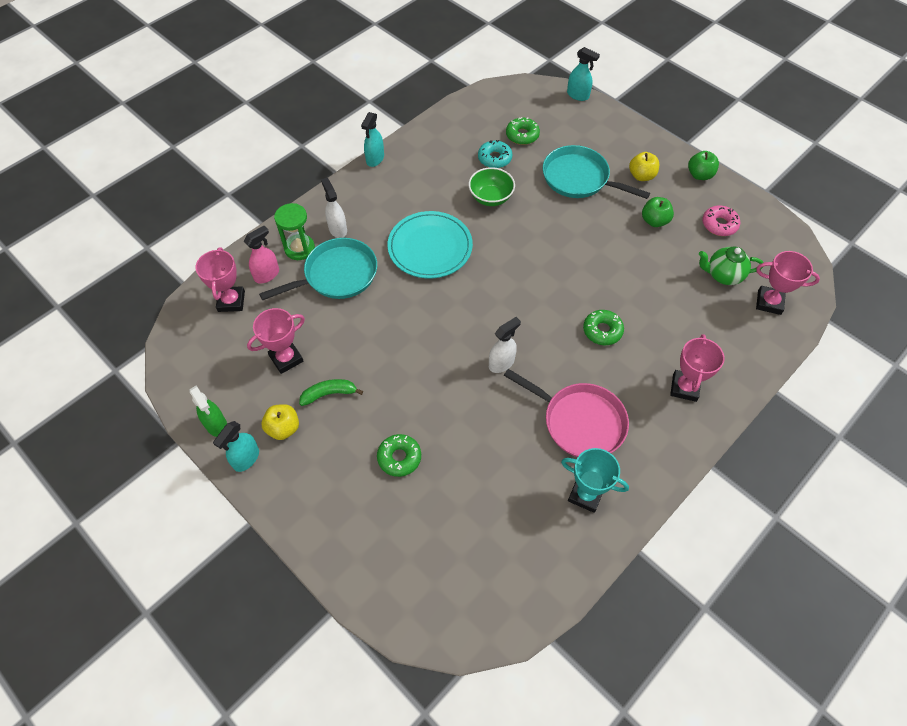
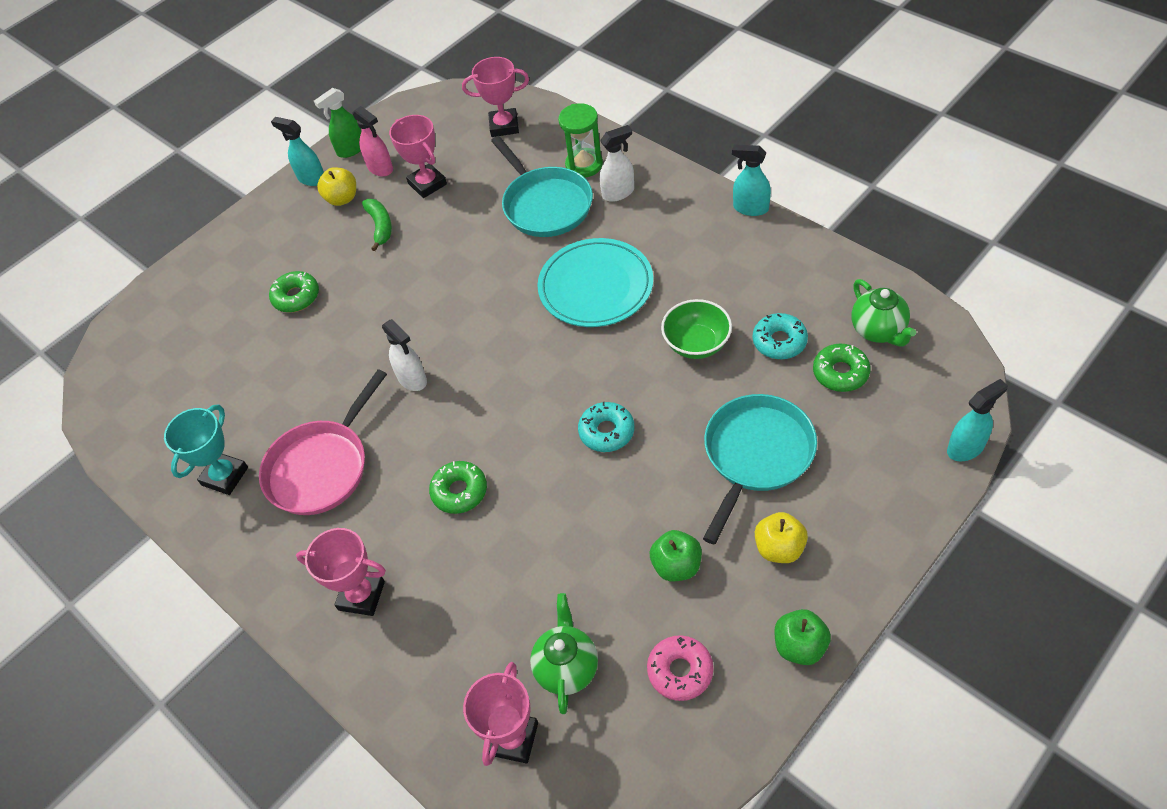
camera: 95 degrees right, 5 degrees down
(267, 275) = (542, 146): pink spray bottle -> pink spray bottle (380, 168)
(492, 115) = (878, 331): none -> green teapot
(557, 248) = (606, 432): none -> turquoise donut
(578, 95) = (965, 448): turquoise spray bottle -> turquoise spray bottle turned 150 degrees counterclockwise

